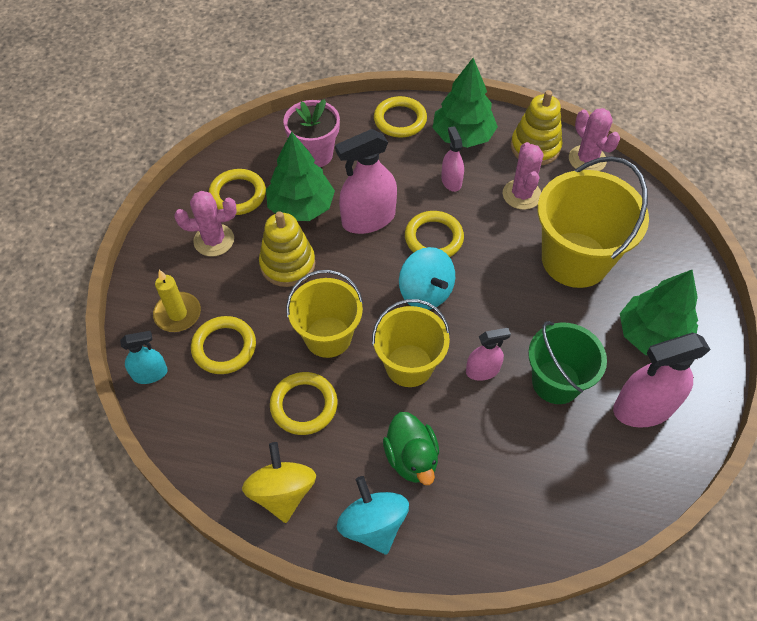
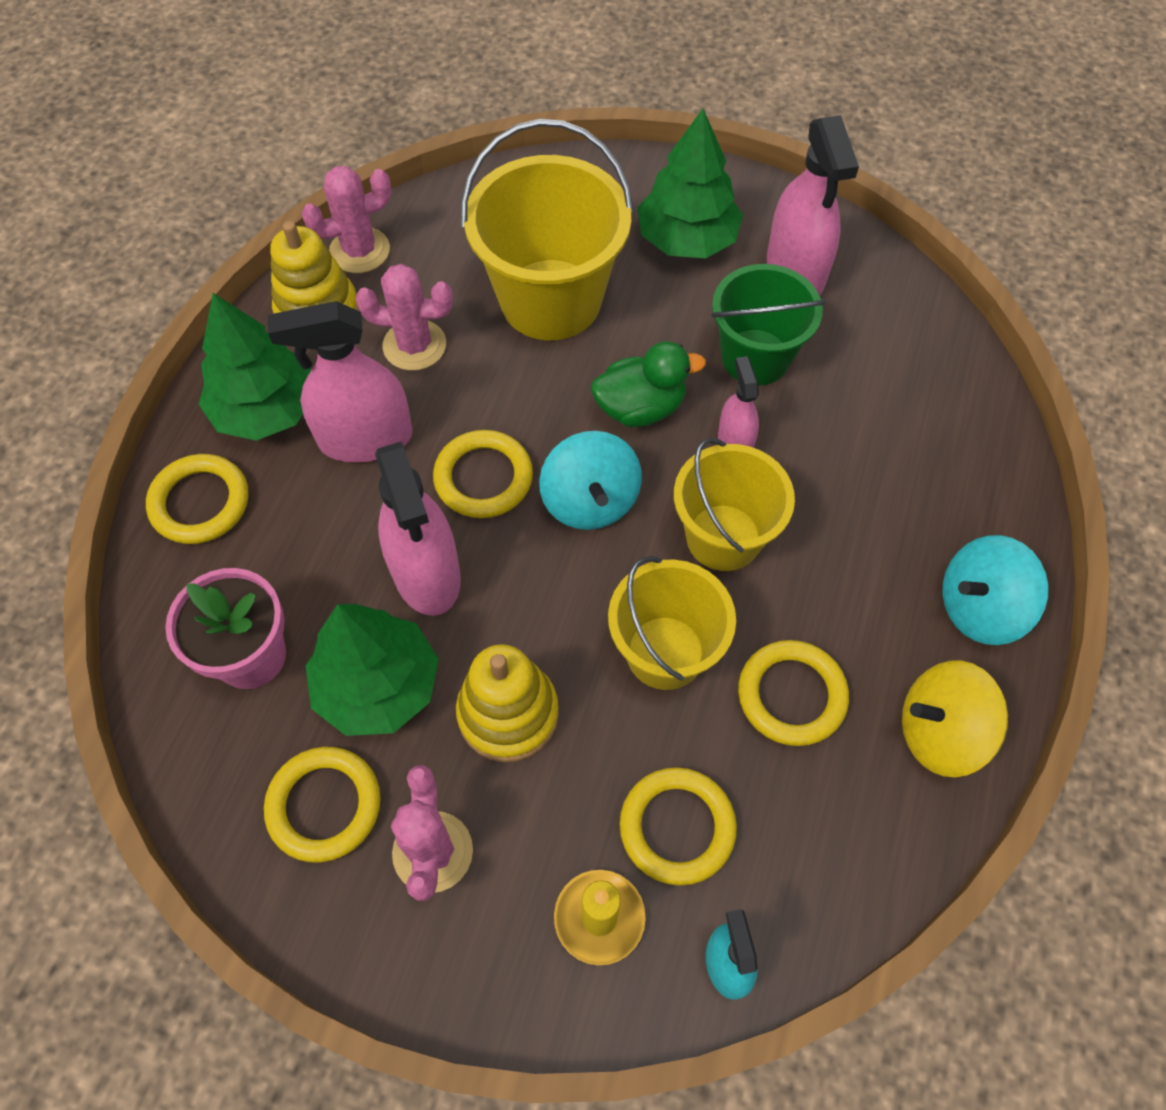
camera: 85 degrees left, 5 degrees up
(411, 458) = (876, 549): green duck -> green duck (640, 407)
(425, 292) = (590, 501): turquoise spinning top -> turquoise spinning top turned 105 degrees clockwise
(451, 181) = (365, 438): pink spray bottle -> pink spray bottle, size x1.82

